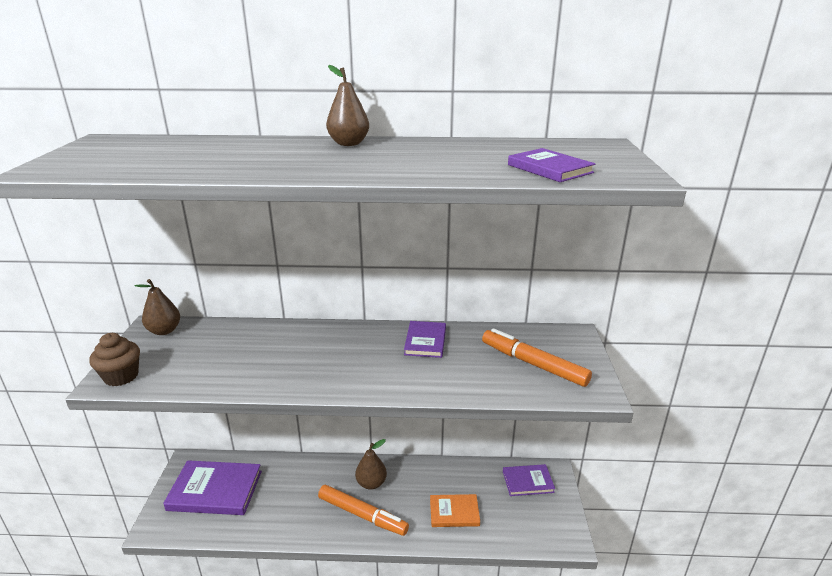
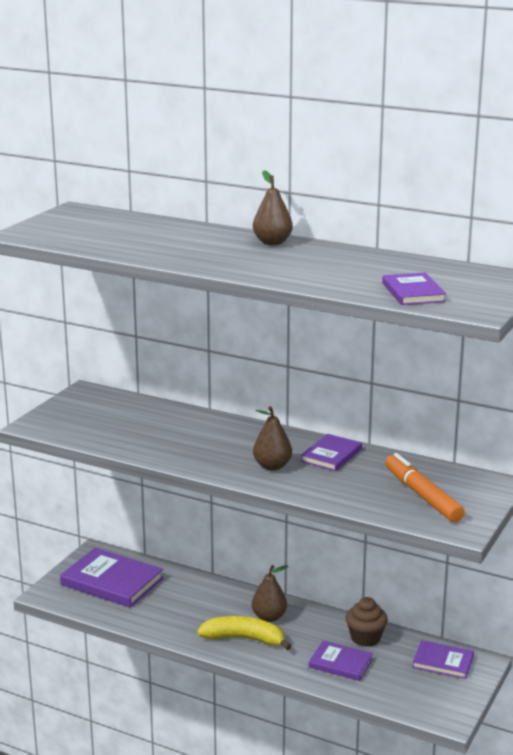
camera: 25 degrees right, 5 degrees down
(121, 376) = (46, 424): brown cupcake -> brown cupcake (365, 638)
(164, 331) = (95, 397): brown pear -> brown pear (272, 466)
(362, 515) = (244, 639): orange marker -> yellow banana
(454, 512) = (340, 663): orange book -> purple book

